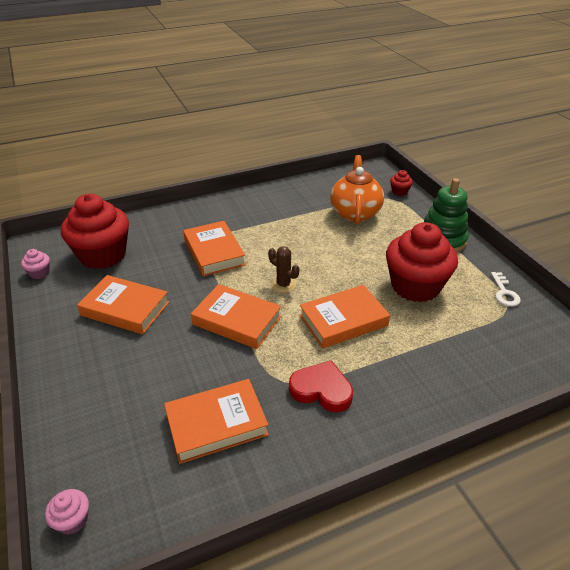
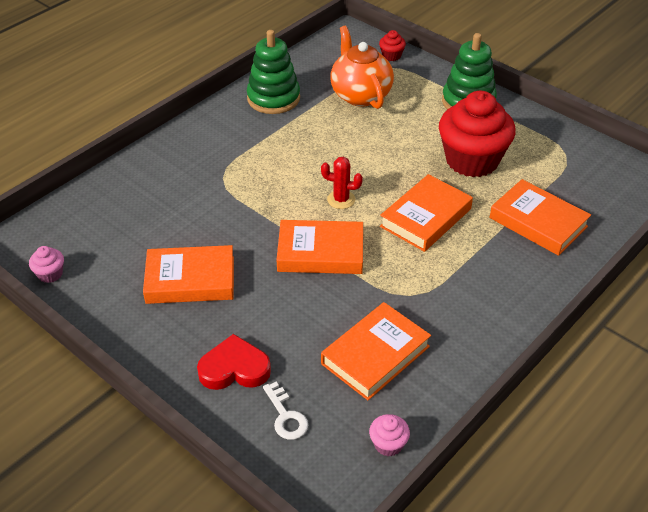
camera: 25 degrees left, 5 degrees up
(72, 520) = (308, 482): pink cupcake -> pink cupcake (388, 444)
(103, 255) = (109, 229): red cupcake -> none
(214, 252) = (238, 187): orange book -> orange book (538, 222)
(283, 285) = (341, 200): brown cactus -> red cactus
(287, 199) = (273, 98): none -> green stacking toy
(321, 390) = (449, 290): red heart -> red heart (234, 368)
(504, 293) = (556, 141): white key -> white key (285, 416)

